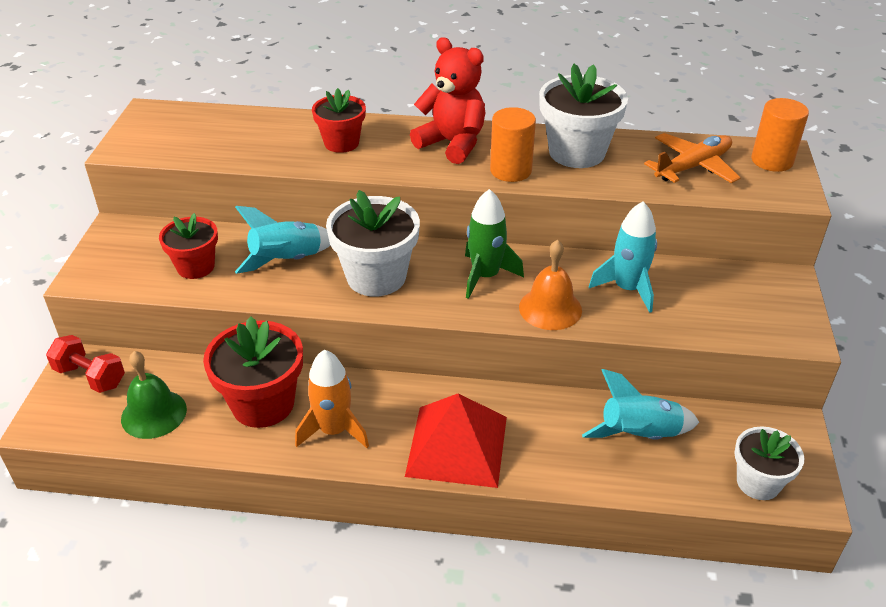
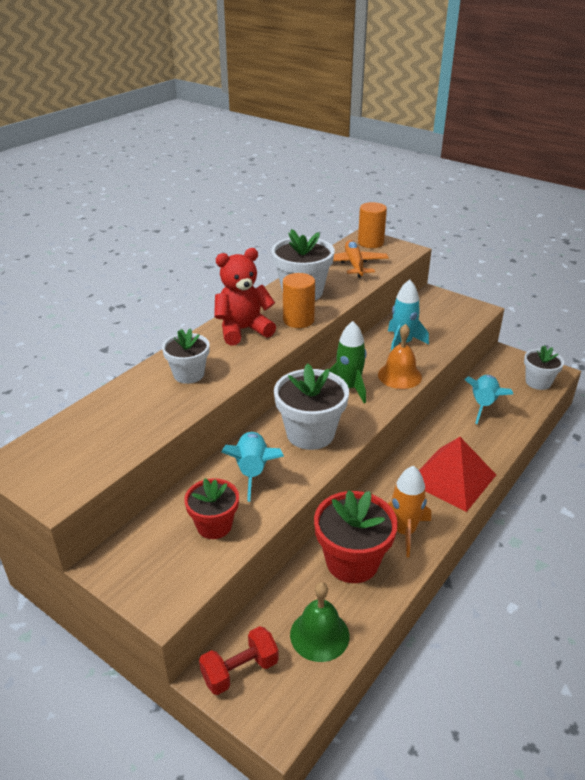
camera: 60 degrees left, 5 degrees down
(341, 143) = (188, 374): red flower pot -> white flower pot

